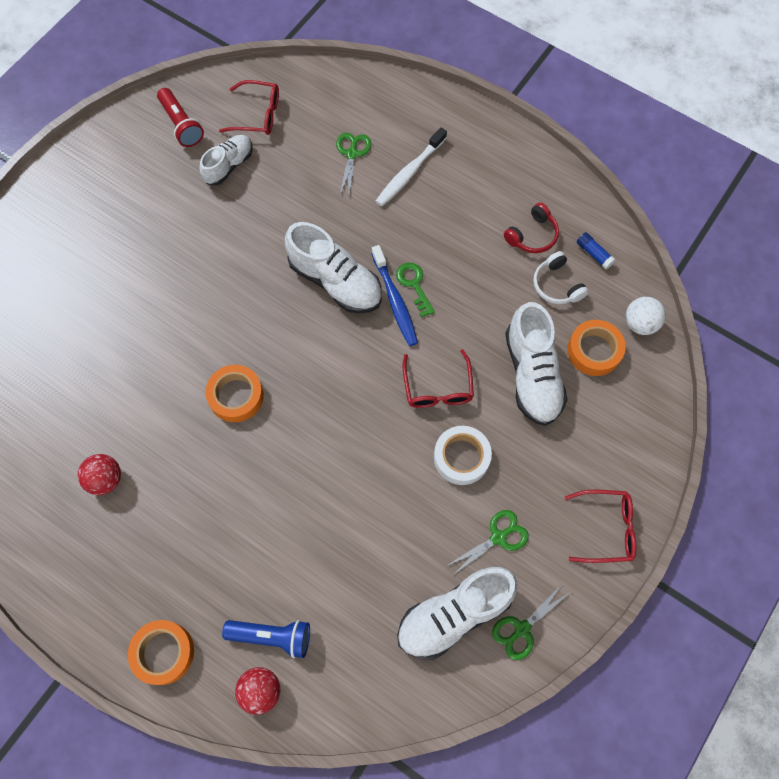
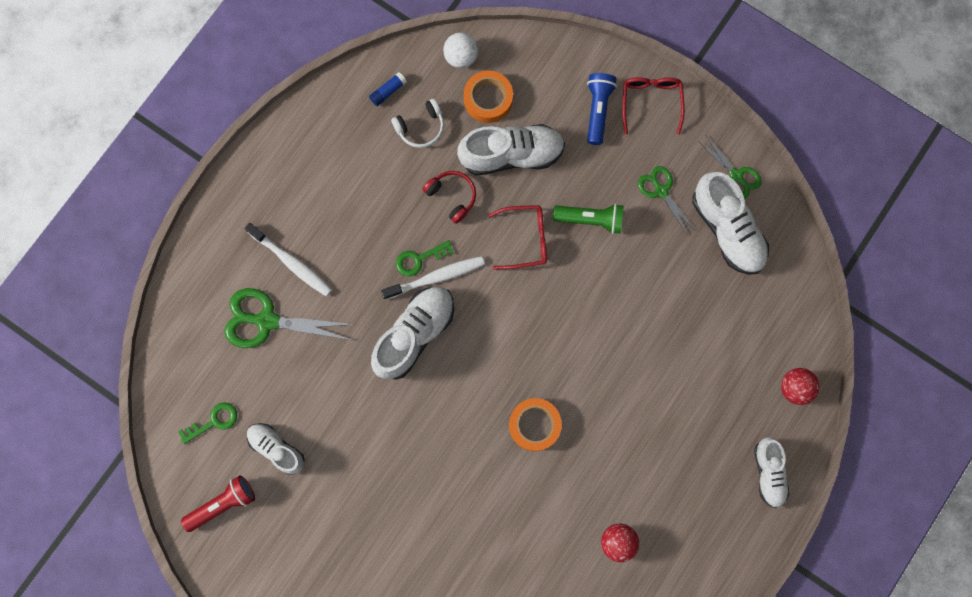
camera: 90 degrees left, 10 degrees up
(163, 652) = (768, 473): orange tape -> white shoe
(258, 115) = (213, 421): red glasses -> green key
(272, 636) = (751, 380): blue flashlight -> blue flashlight (598, 110)
(352, 154) = (267, 321): green scissors -> green scissors, size x1.66
(395, 300) = (436, 277): blue toothbrush -> white toothbrush
(461, 457) = (591, 220): white tape -> green flashlight
(532, 235) = (367, 146): red headphones -> red headphones (452, 196)

